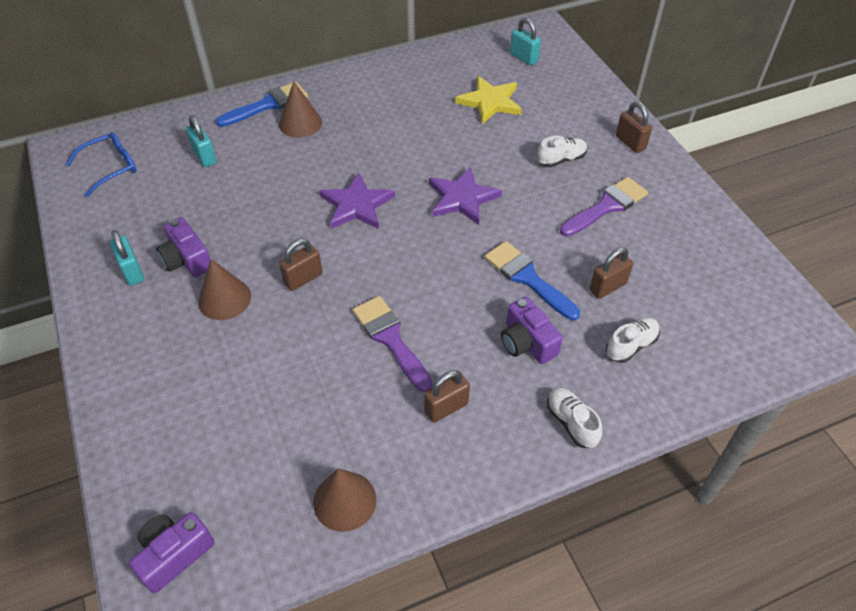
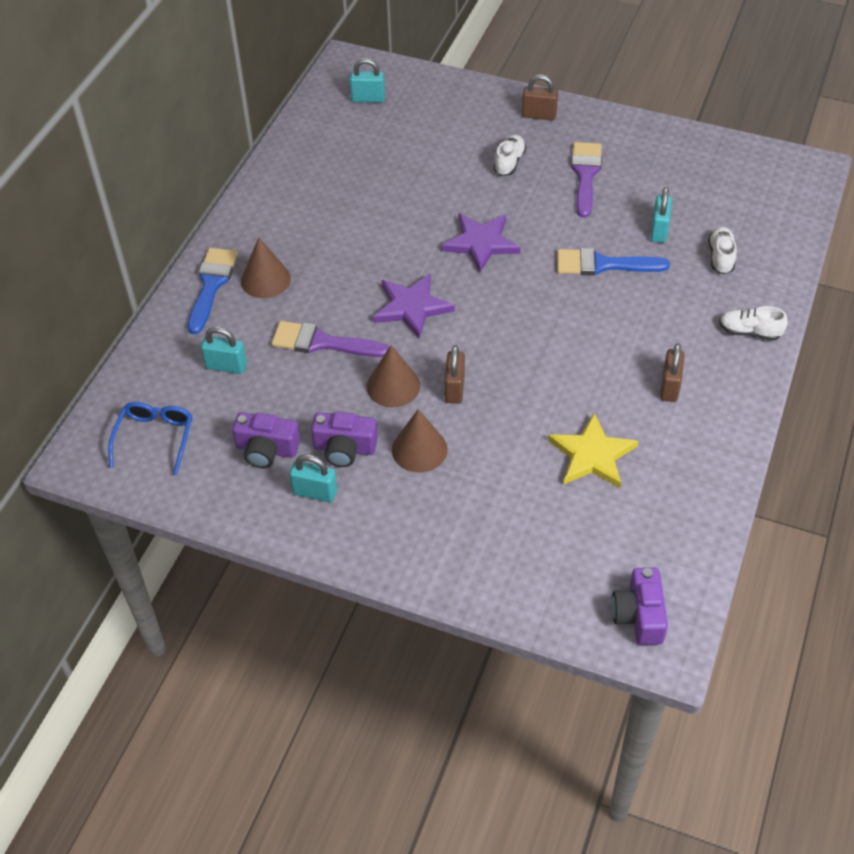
camera: 45 degrees left, 0 degrees up
(344, 501) = (690, 491): brown cone -> brown cone (393, 386)
(390, 339) = (574, 376): purple brush -> purple brush (322, 342)
(490, 102) = (394, 154): yellow star -> yellow star (592, 455)
(527, 342) = (660, 306): purple camera -> purple camera (266, 450)
(607, 287) = (659, 230): brown padlock -> turquoise padlock

